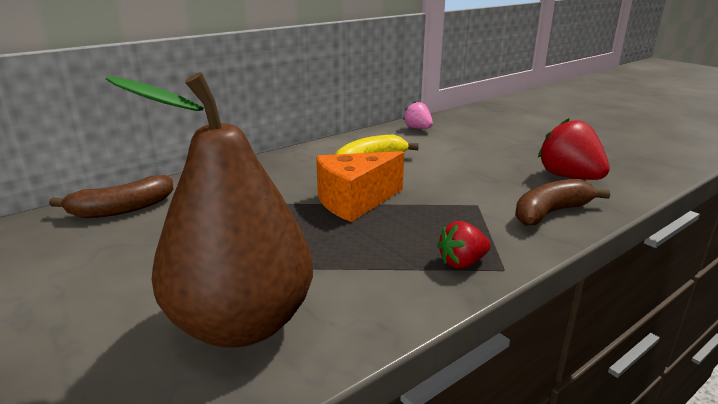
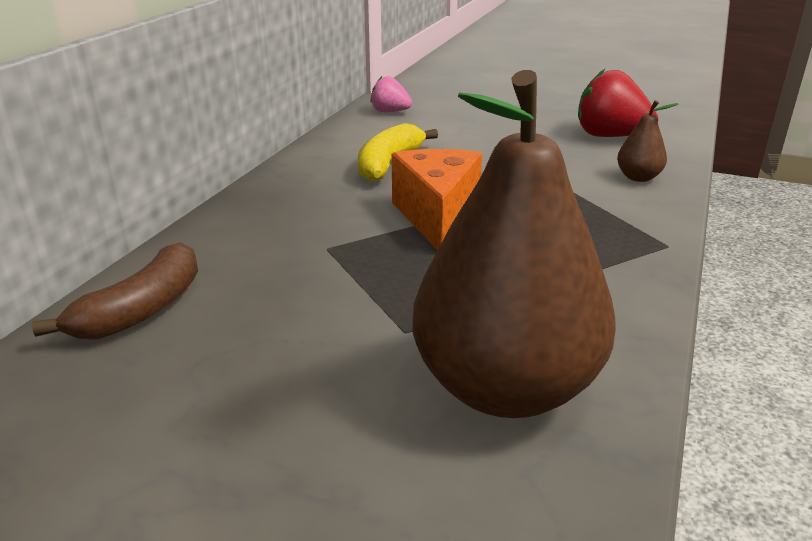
camera: 30 degrees left, 5 degrees up
(355, 201) = (437, 216): orange cheese -> orange cheese turned 150 degrees clockwise
(462, 263) = (627, 250): red strawberry -> none
(550, 213) = (638, 177): brown banana -> brown pear

